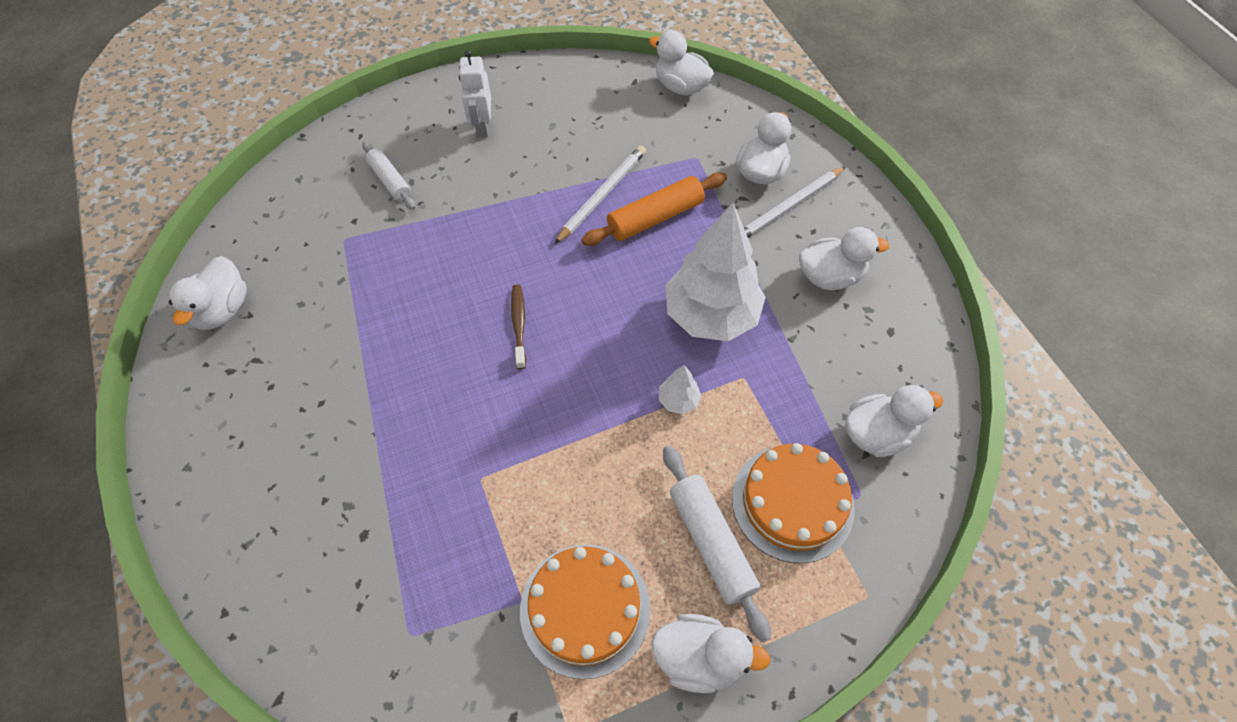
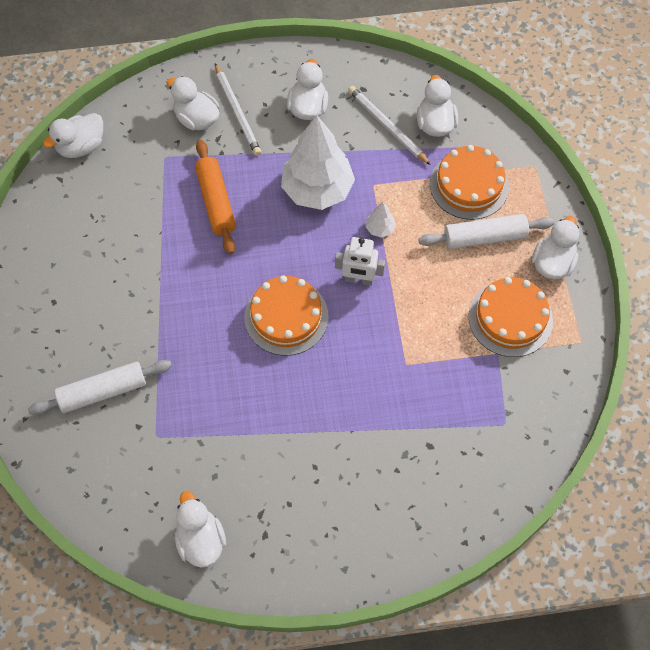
camera: 75 degrees left, 5 degrees up
(223, 310) = (201, 540): white duck -> white duck turned 135 degrees counterclockwise
(390, 181) = (103, 391): white rolling pin -> white rolling pin, size x1.52
(482, 127) = (66, 308): white robot -> white robot (358, 279)
(519, 325) = (286, 317): brown toothbrush -> orange cake
(602, 195) = (179, 232): white pencil -> white pencil (387, 126)

